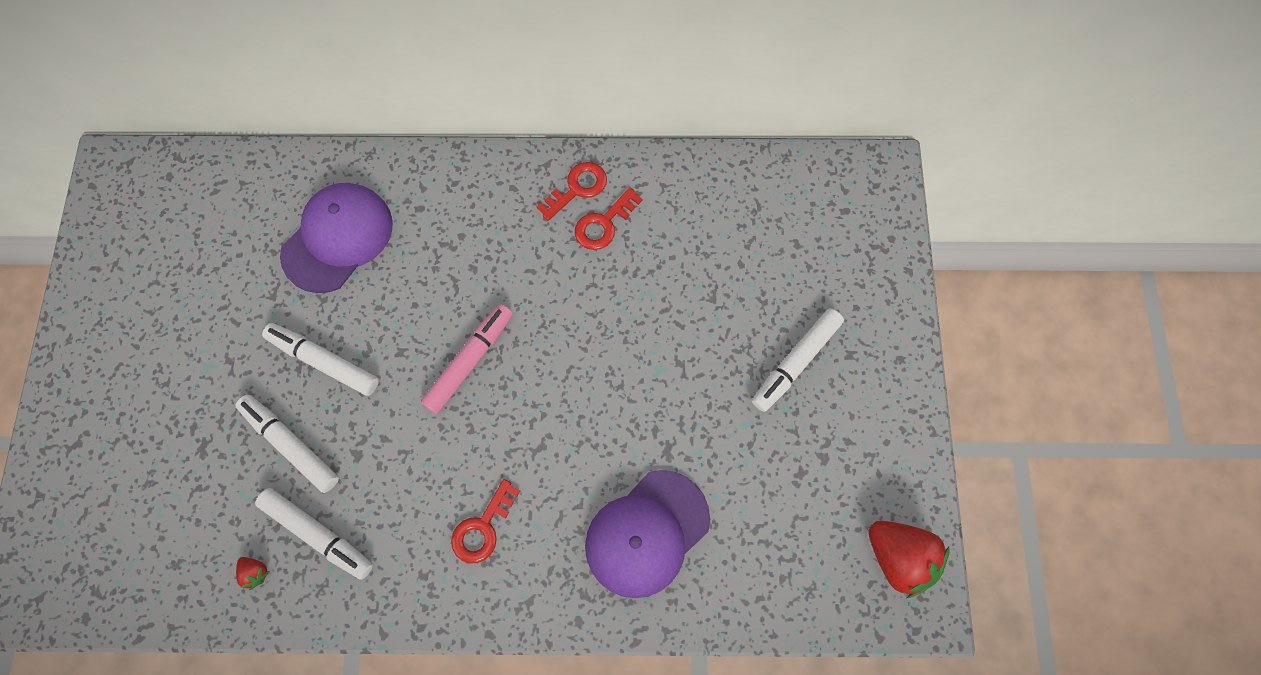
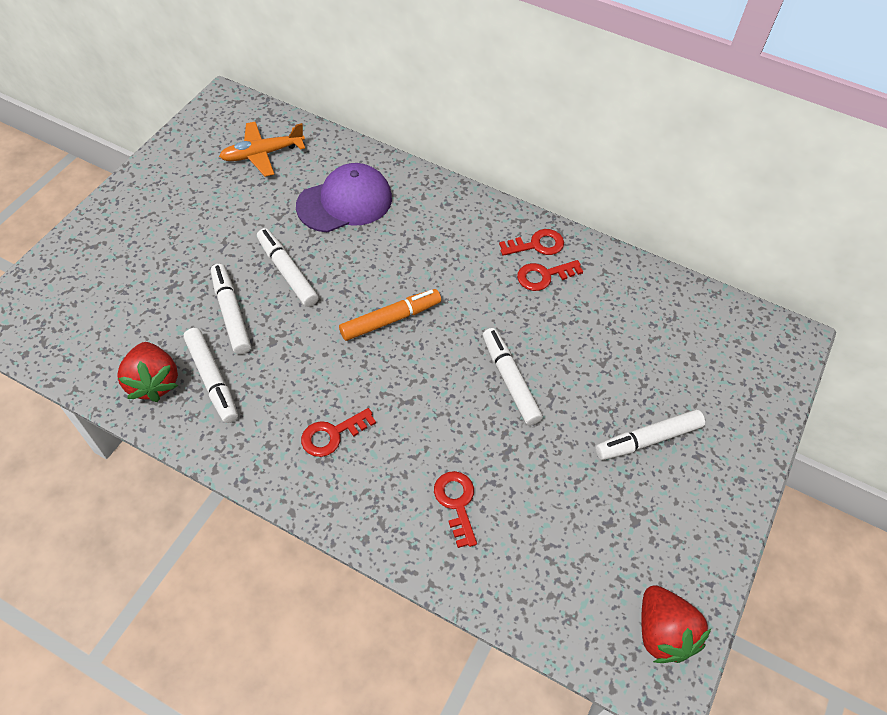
camera: 25 degrees right, 15 degrees down
(204, 221) = (262, 154): none -> orange plane
(255, 572) = (154, 382): red strawberry -> red strawberry, size x2.28
(469, 361) = (390, 319): pink marker -> orange marker
(630, 368) = (510, 380): none -> white marker
(647, 533) = (456, 503): purple cap -> red key

